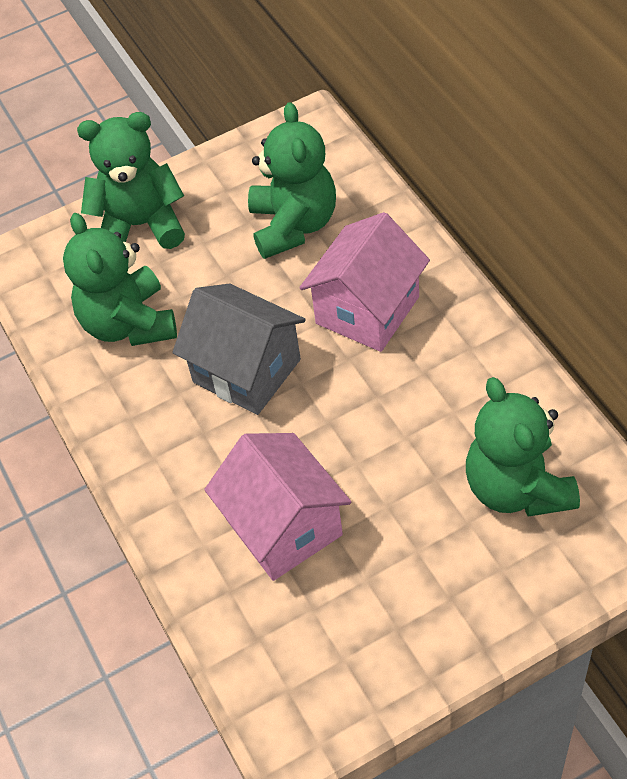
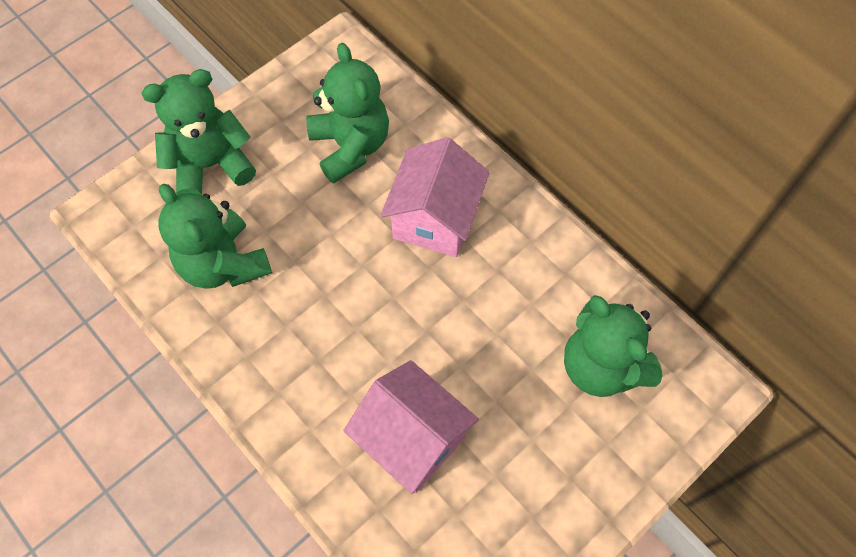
camera: 20 degrees left, 10 degrees up
(246, 371) = (342, 294): grey house -> none

